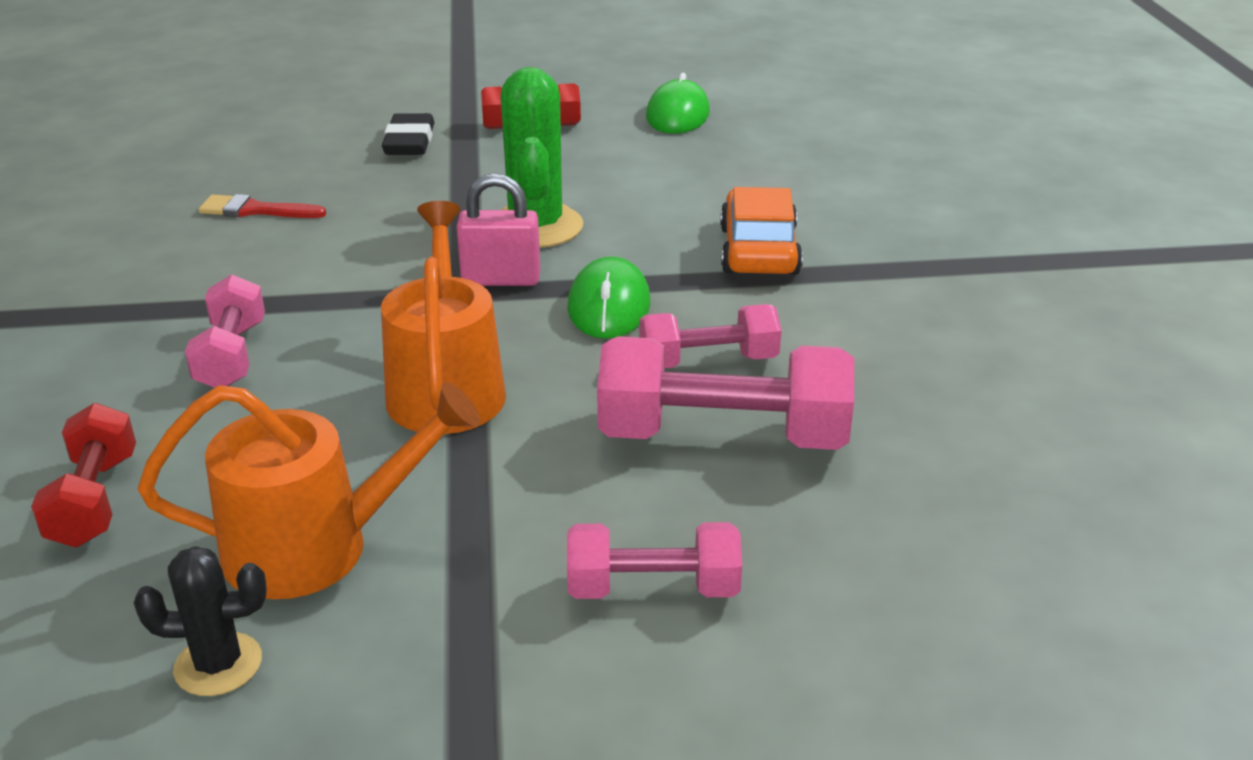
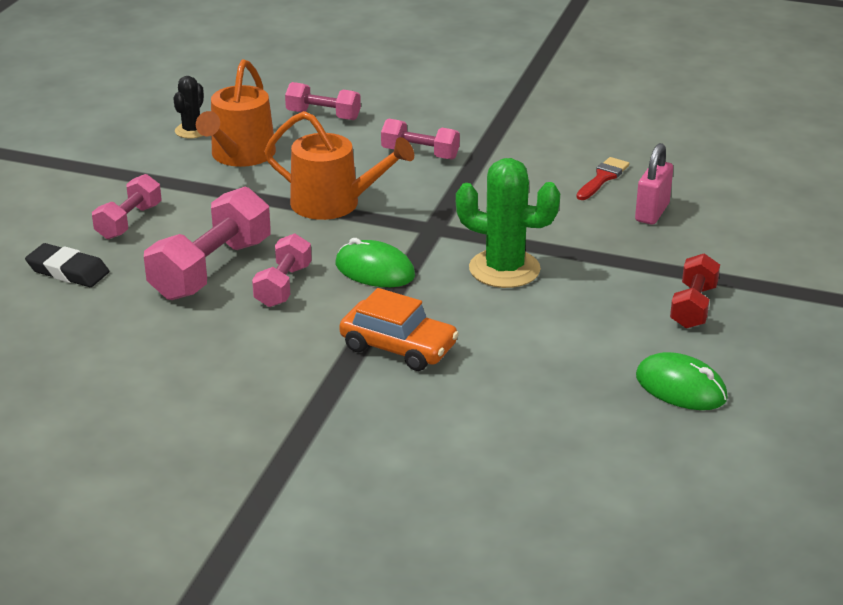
camera: 115 degrees right, 0 degrees up
(94, 500) = (323, 115): red dumbbell -> pink dumbbell
(409, 142) = (691, 248): black eraser -> black eraser (68, 271)
(501, 280) = (439, 242): pink padlock -> pink padlock (652, 212)

